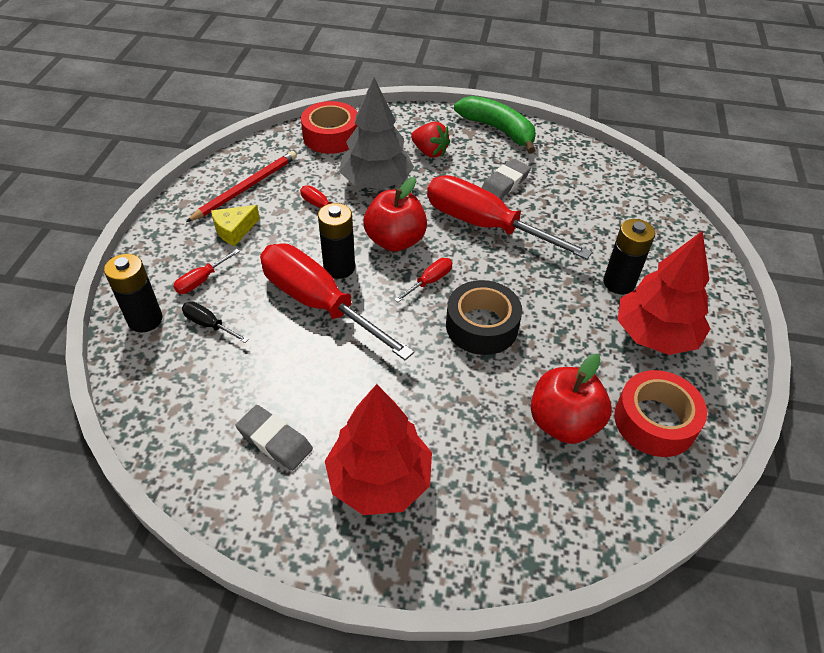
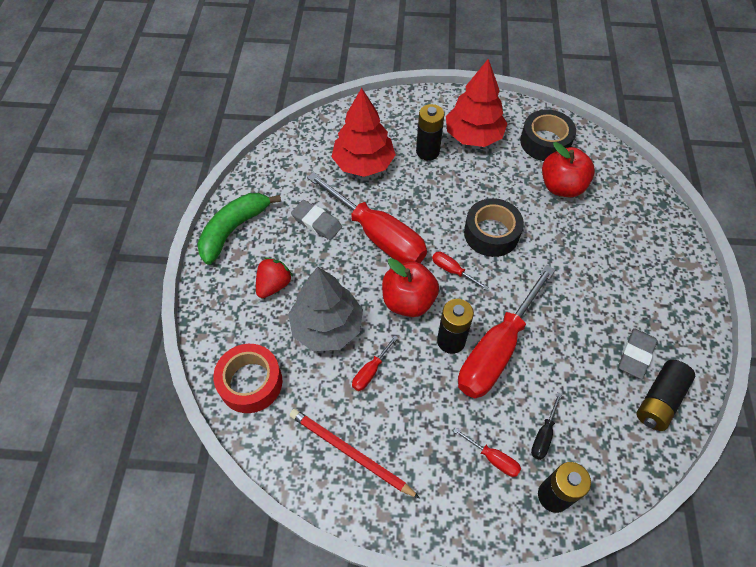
camera: 95 degrees left, 10 degrees up
(207, 449) = (659, 400): none -> black battery
(234, 230) = (418, 447): yellow cheese -> none
(379, 479) = (640, 284): red tree -> red tree (363, 163)
(485, 226) = (377, 235): red screwdriver -> red screwdriver turned 75 degrees counterclockwise
(655, 421) = (545, 142): red tape -> black tape

